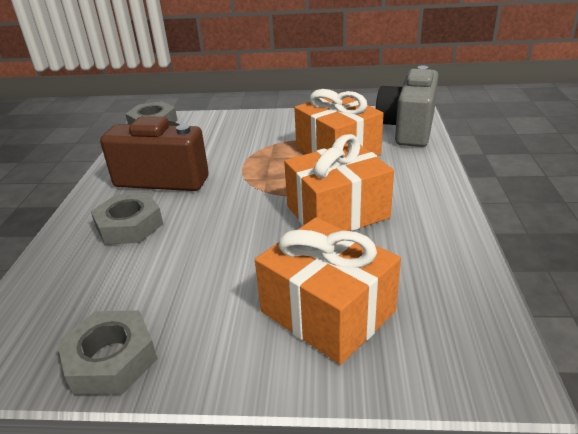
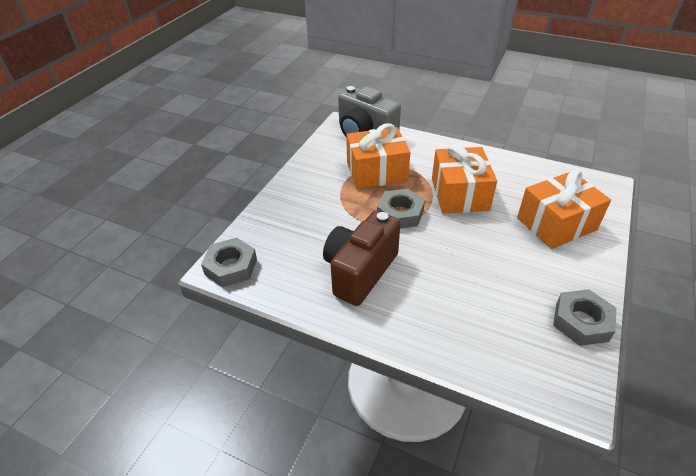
camera: 70 degrees left, 10 degrees up
(129, 225) = (429, 301): grey nut -> grey nut (400, 213)

